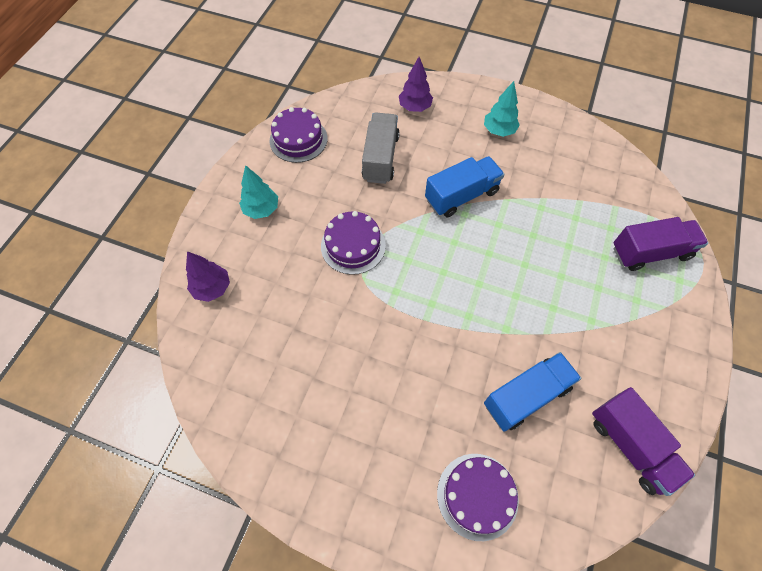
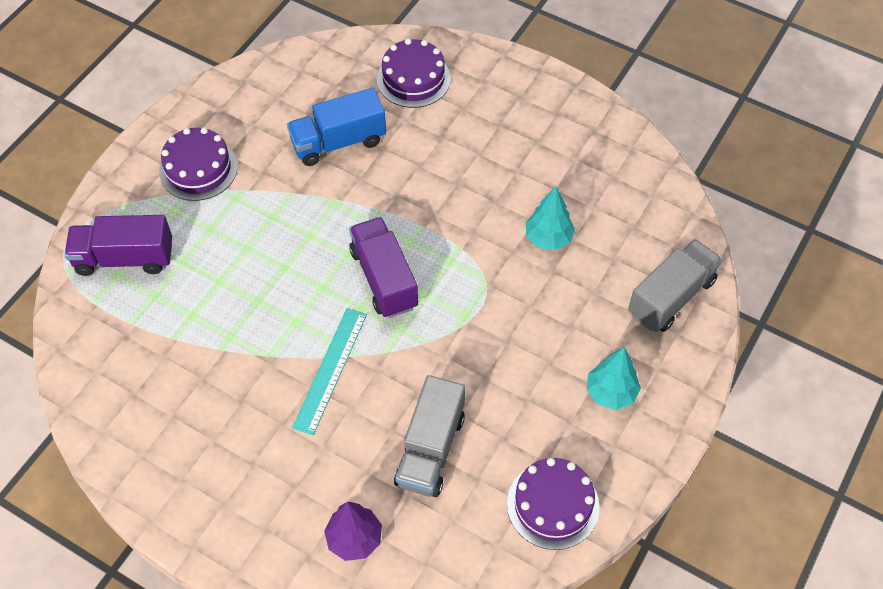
camera: 170 degrees left, 5 degrees down
(212, 288) = (671, 297): purple tree -> grey truck
(353, 245) = (491, 323): purple cake -> purple cake (198, 169)
(461, 196) = (330, 370): blue truck -> turquoise ruler
(499, 131) = (236, 469): turquoise tree -> turquoise tree (548, 238)
(631, 446) = (257, 92): purple truck -> purple truck (384, 279)

